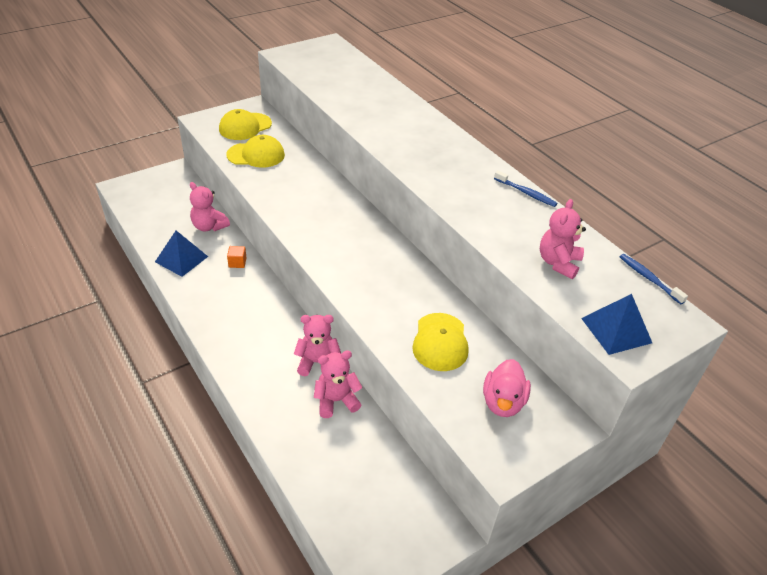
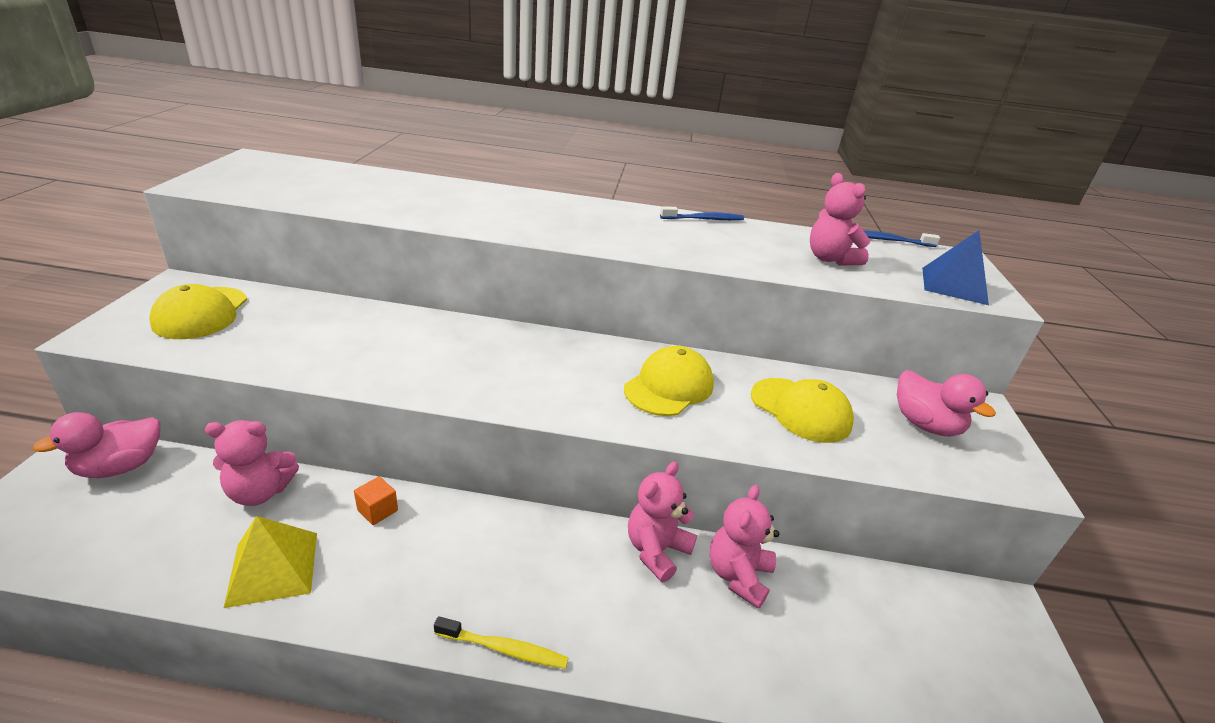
camera: 50 degrees left, 10 degrees down
(180, 186) = (120, 467): none -> pink duck
(181, 259) = (273, 568): blue pyramid -> yellow pyramid
(213, 345) = (504, 649): none -> yellow toothbrush
(256, 155) = (275, 338): yellow cap -> yellow cap (669, 386)

